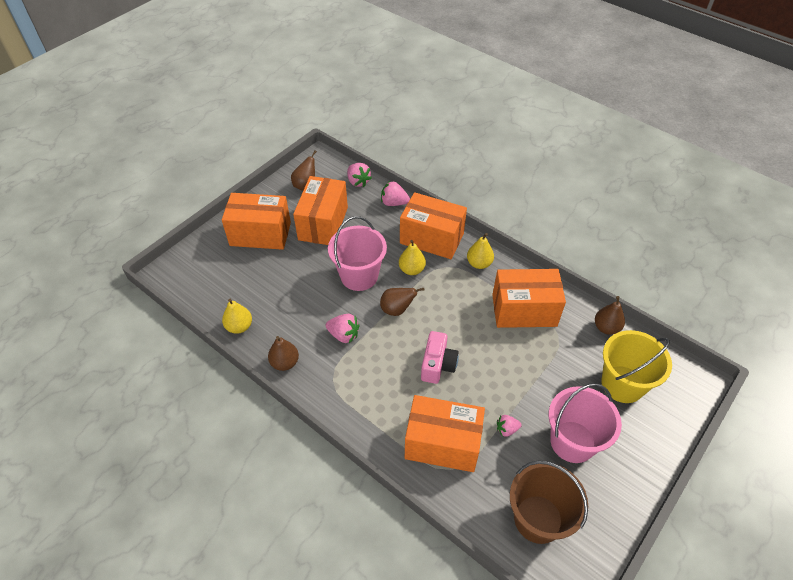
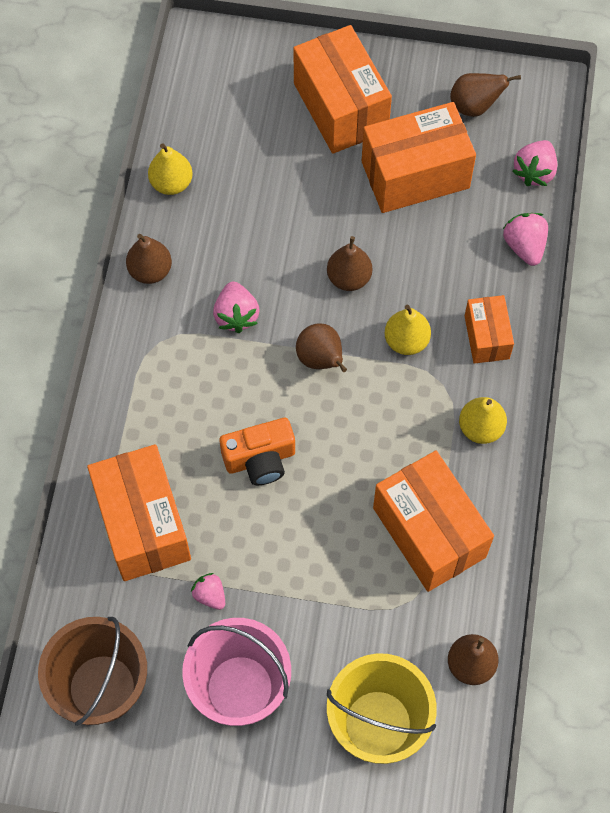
camera: 60 degrees right, 15 degrees up
(359, 276) = (349, 278): pink bucket -> brown pear
(432, 238) = (486, 337): orange box -> orange box, size x0.55
(438, 365) = (260, 459): pink camera -> orange camera

